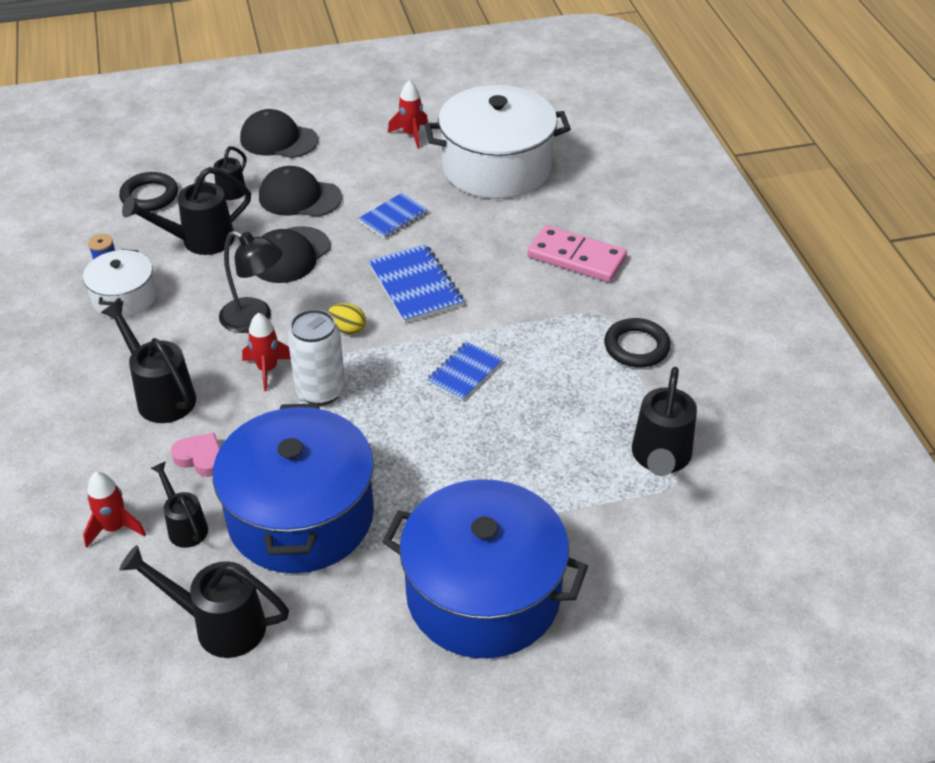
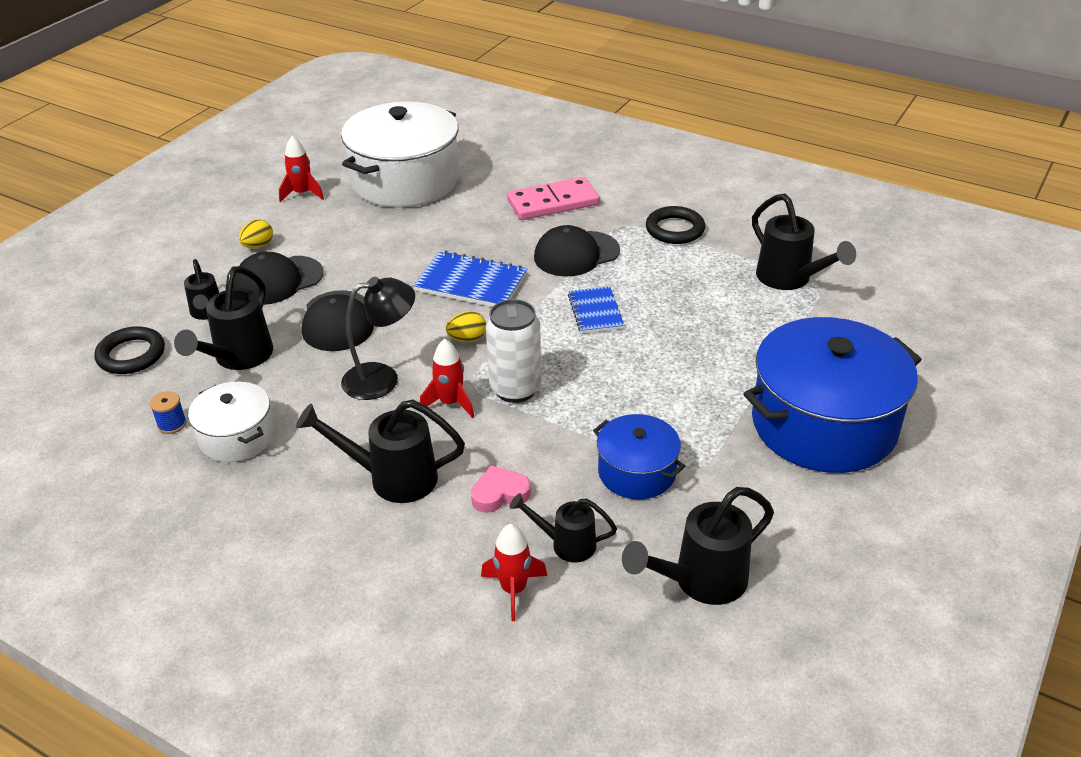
camera: 45 degrees left, 5 degrees down
(278, 140) = (189, 253): black cap -> black cap (576, 254)
(300, 516) = (636, 472): blue pot -> blue pot, size x0.52
(325, 161) = (258, 246): none -> yellow egg
(393, 217) = (380, 251): blue notebook -> none

